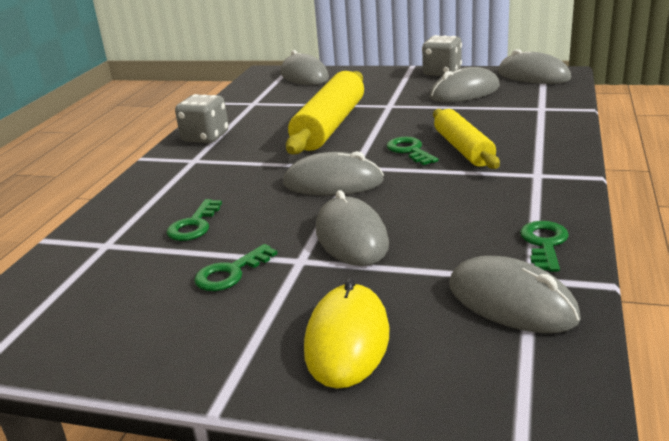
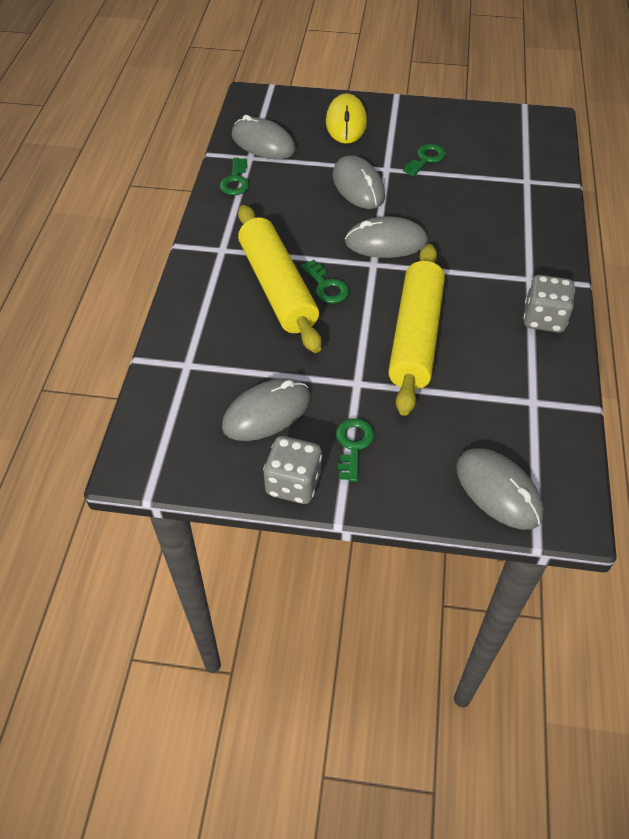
camera: 170 degrees right, 25 degrees up
(194, 225) = (474, 197): green key -> green key (353, 445)
(463, 149) = (278, 287): yellow rolling pin -> yellow rolling pin, size x1.53
(533, 76) = (171, 459): grey mouse -> none

